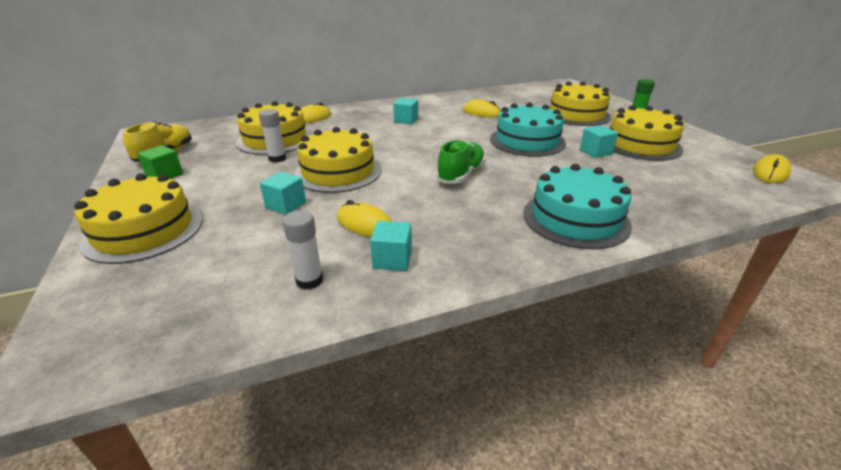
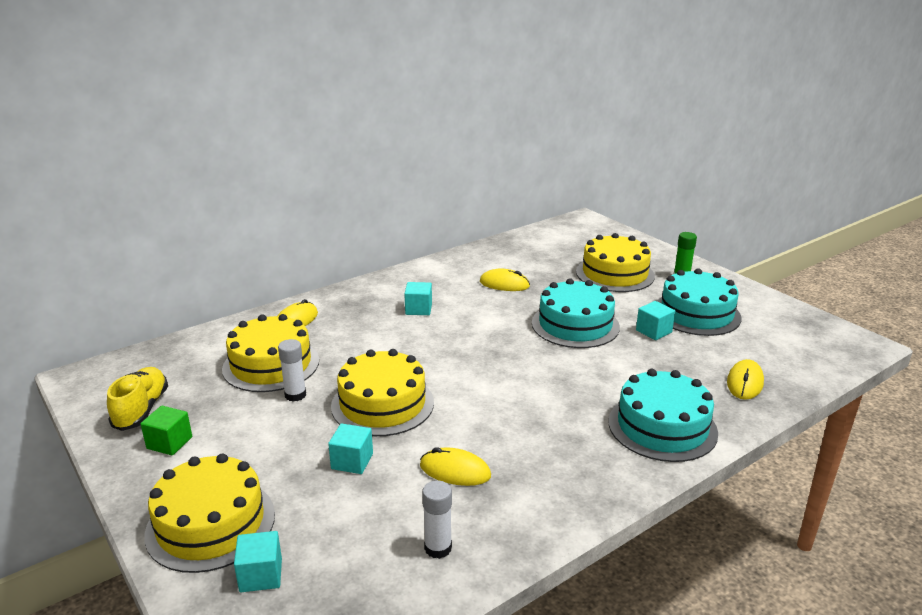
camera: 15 degrees left, 5 degrees down
(392, 259) = (506, 508): turquoise cube -> turquoise cube (261, 575)
(461, 175) = (524, 386): green shoe -> none
(640, 144) = (696, 313): yellow cake -> turquoise cake
(770, 173) = (828, 336): yellow mouse -> yellow mouse (745, 382)

